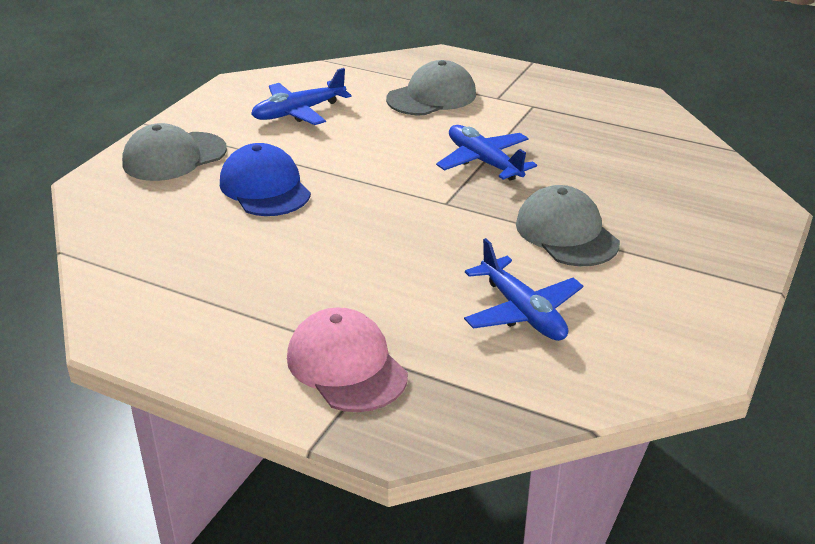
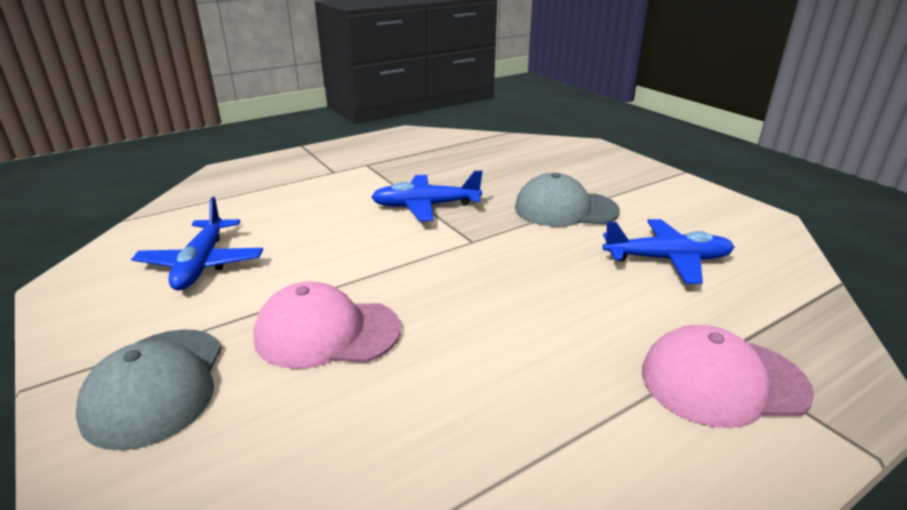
camera: 60 degrees left, 5 degrees down
(265, 188) = (327, 332): blue cap -> pink cap
(432, 97) = (288, 194): grey cap -> none

